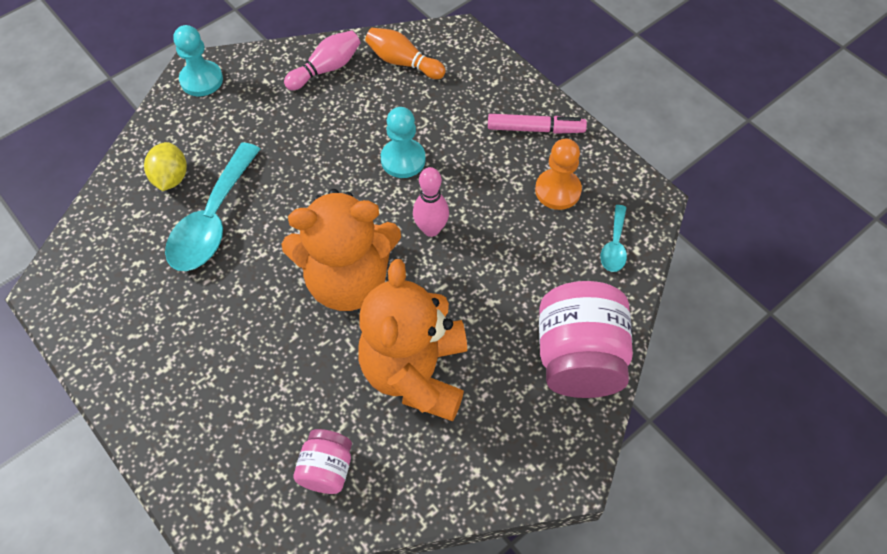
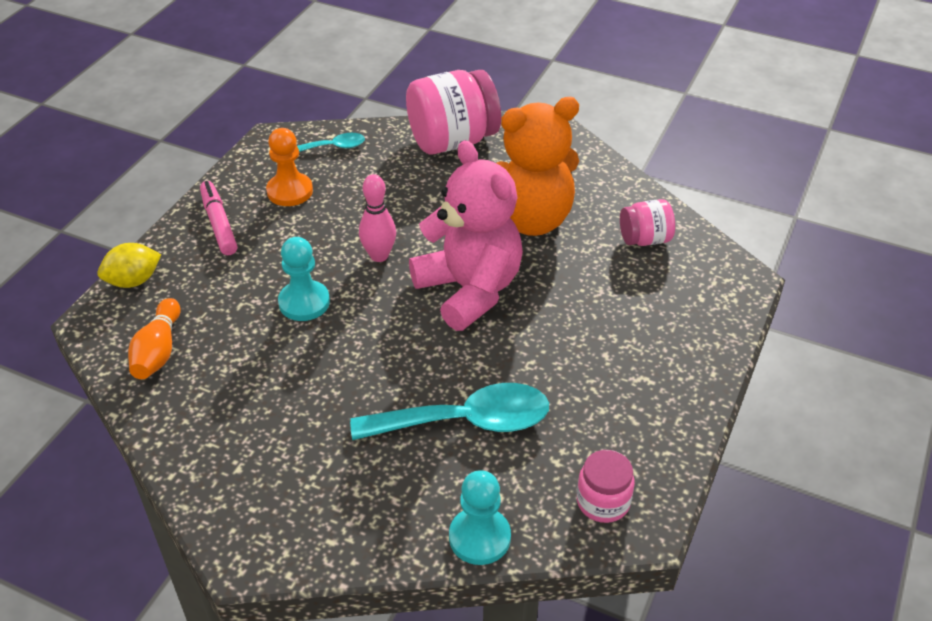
camera: 115 degrees left, 15 degrees down
(83, 275) = (603, 502): none -> pink jar
(171, 178) = (432, 489): yellow lemon -> yellow lemon (133, 281)
(201, 80) = (263, 538): turquoise pawn -> turquoise pawn (479, 537)
(326, 69) = (195, 416): pink bowling pin -> none
(348, 281) = (469, 290): orange teddy bear -> pink teddy bear

